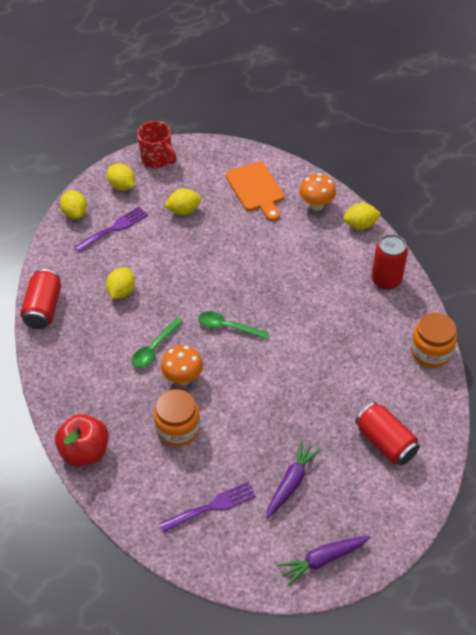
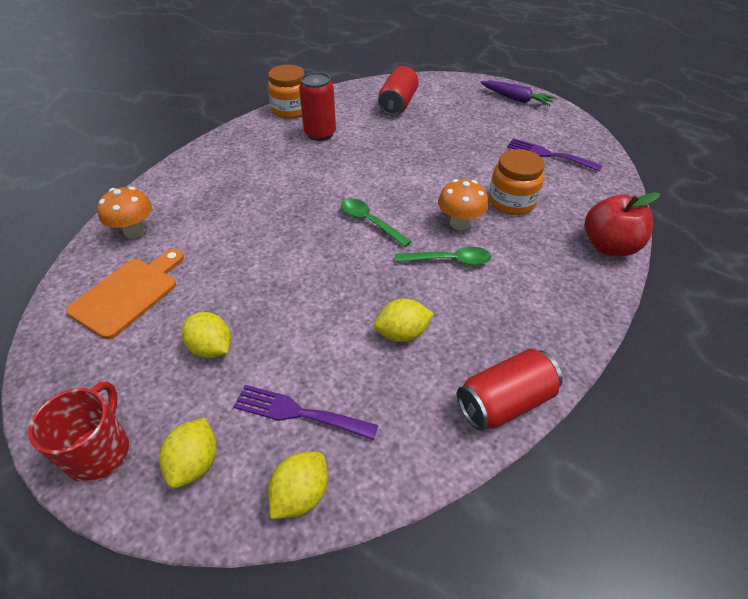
camera: 125 degrees left, 5 degrees down
(228, 327) = (369, 222): green spoon -> green spoon turned 150 degrees clockwise
(291, 483) = (481, 129): purple carrot -> none
(360, 225) = (153, 190): yellow lemon -> none
(386, 280) = (224, 152): red can -> red can (320, 134)

